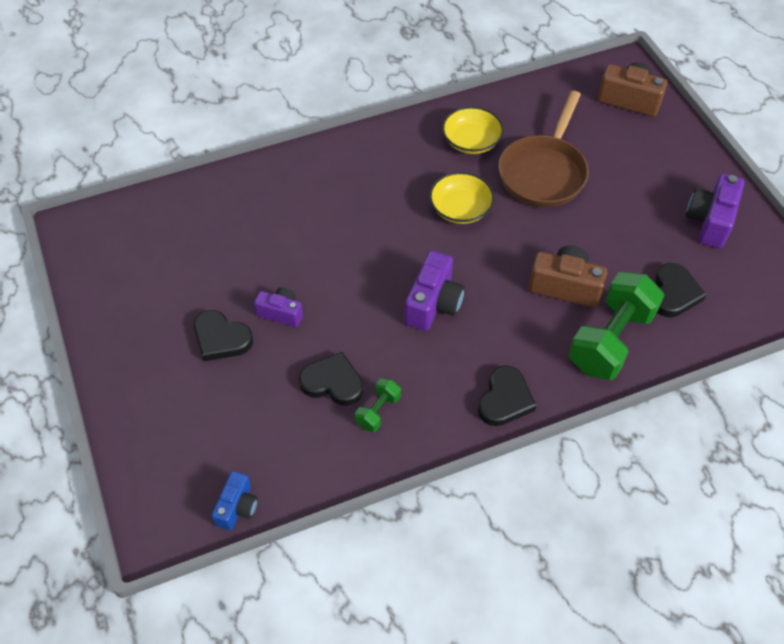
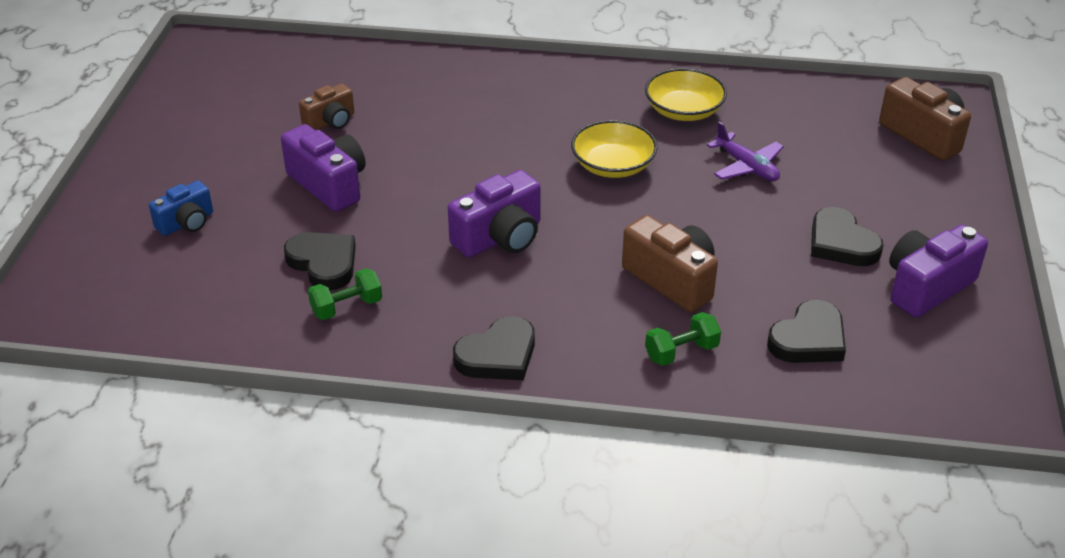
camera: 30 degrees right, 15 degrees down
(221, 338) = (249, 183): black heart -> black heart (841, 243)
(236, 256) = (330, 122): none -> brown camera
(237, 507) = (125, 327): blue camera -> blue camera (186, 223)
(281, 313) = (329, 184): purple camera -> purple camera, size x1.59
(544, 172) = (747, 167): brown pan -> purple plane
(610, 340) = (681, 352): green dumbbell -> green dumbbell, size x0.47

